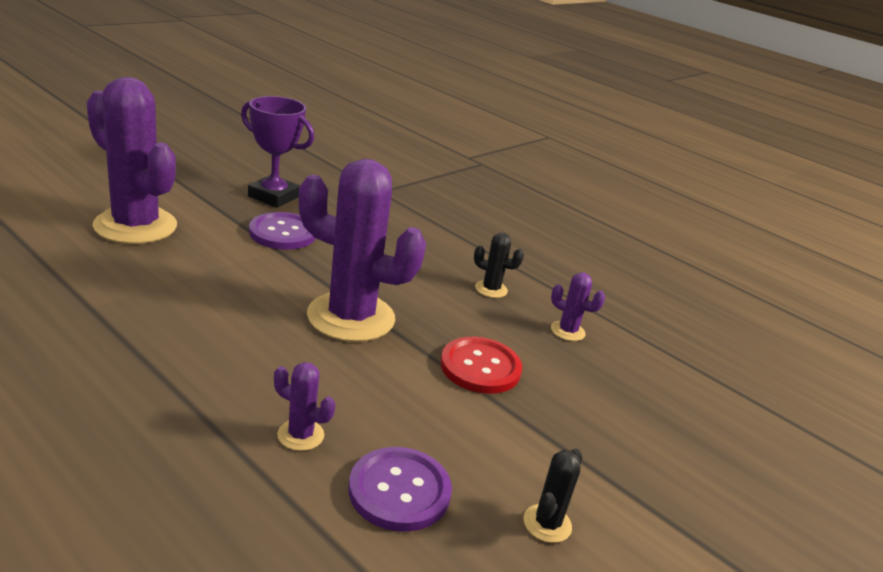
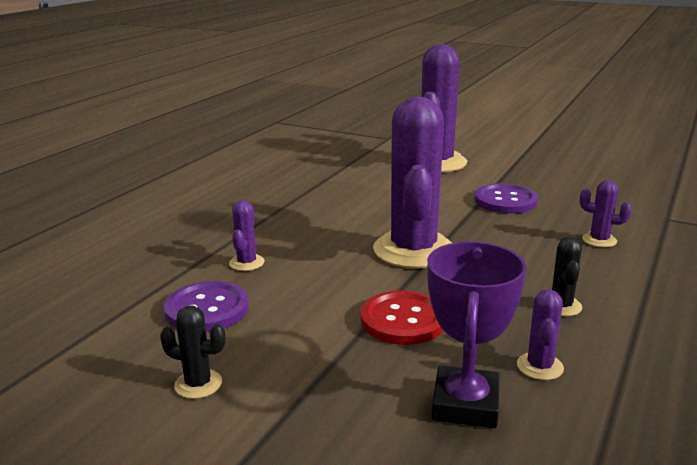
camera: 80 degrees right, 5 degrees down
(274, 196) = (561, 185): purple trophy -> purple trophy (465, 404)
(397, 230) = (599, 240): none -> purple cactus

